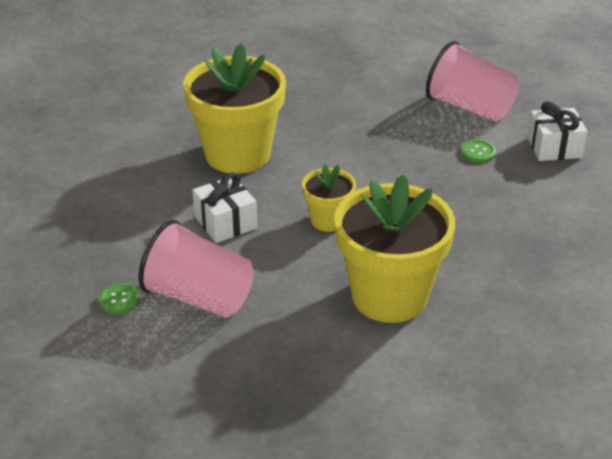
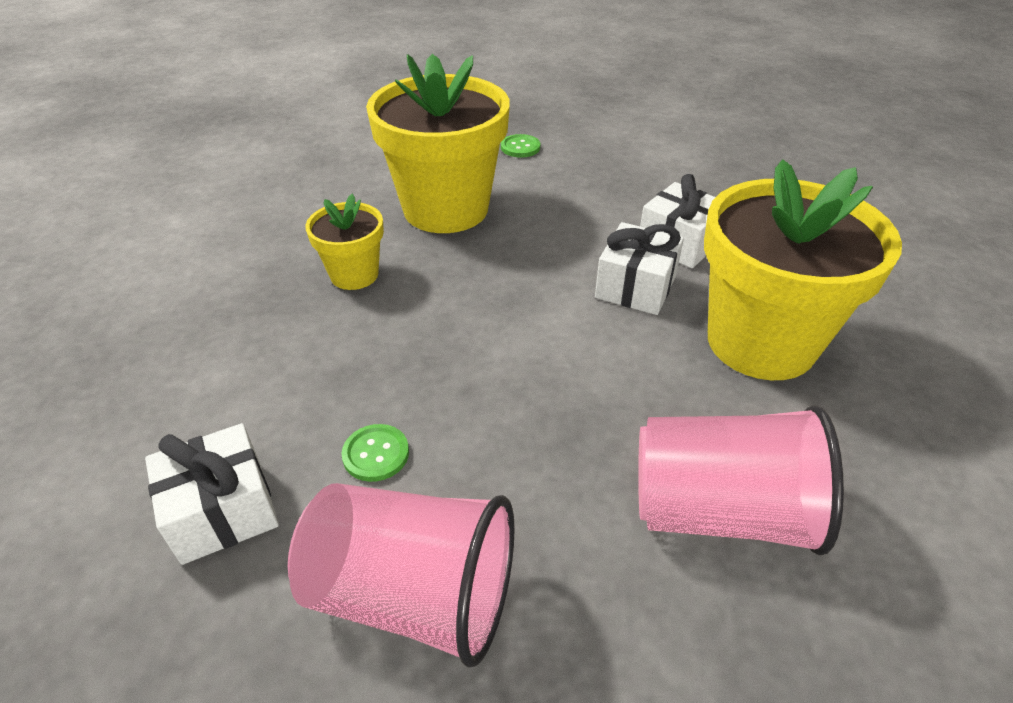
camera: 160 degrees right, 5 degrees up
(119, 300) = (703, 156): green button -> green button (520, 147)
(199, 297) = (634, 171): pink cup -> pink cup (720, 511)
(284, 200) = (635, 287): none -> white gift
(328, 220) = (560, 273): yellow flower pot -> yellow flower pot (354, 275)

